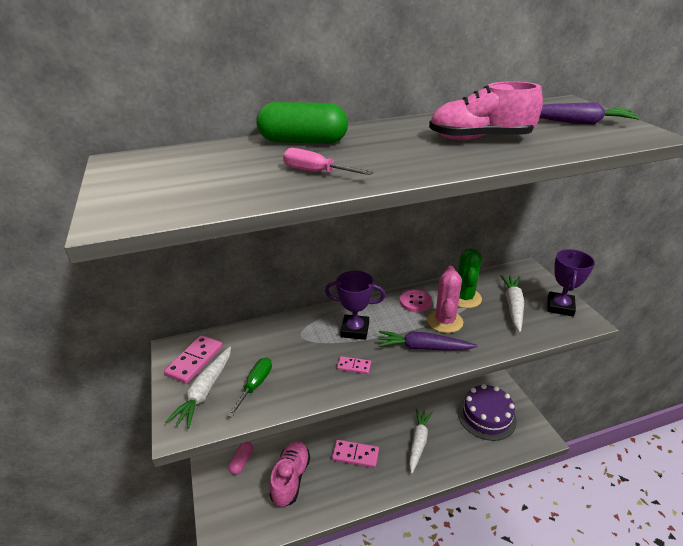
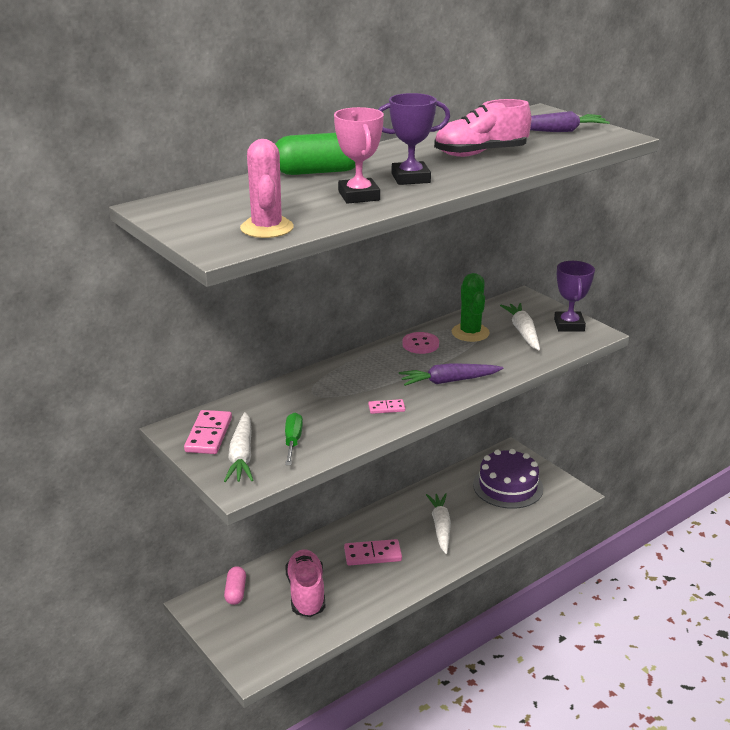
camera: 20 degrees left, 5 degrees down
(316, 172) = (359, 196): pink screwdriver -> pink trophy
(355, 330) = (369, 379): purple trophy -> purple trophy (410, 178)
(444, 321) = (459, 356): pink cactus -> pink cactus (267, 228)

